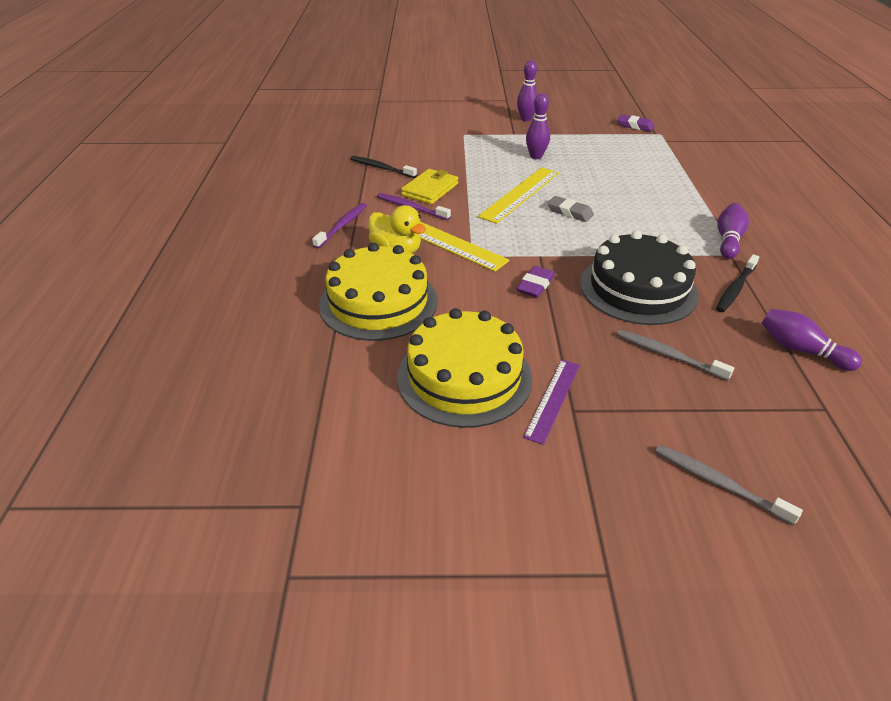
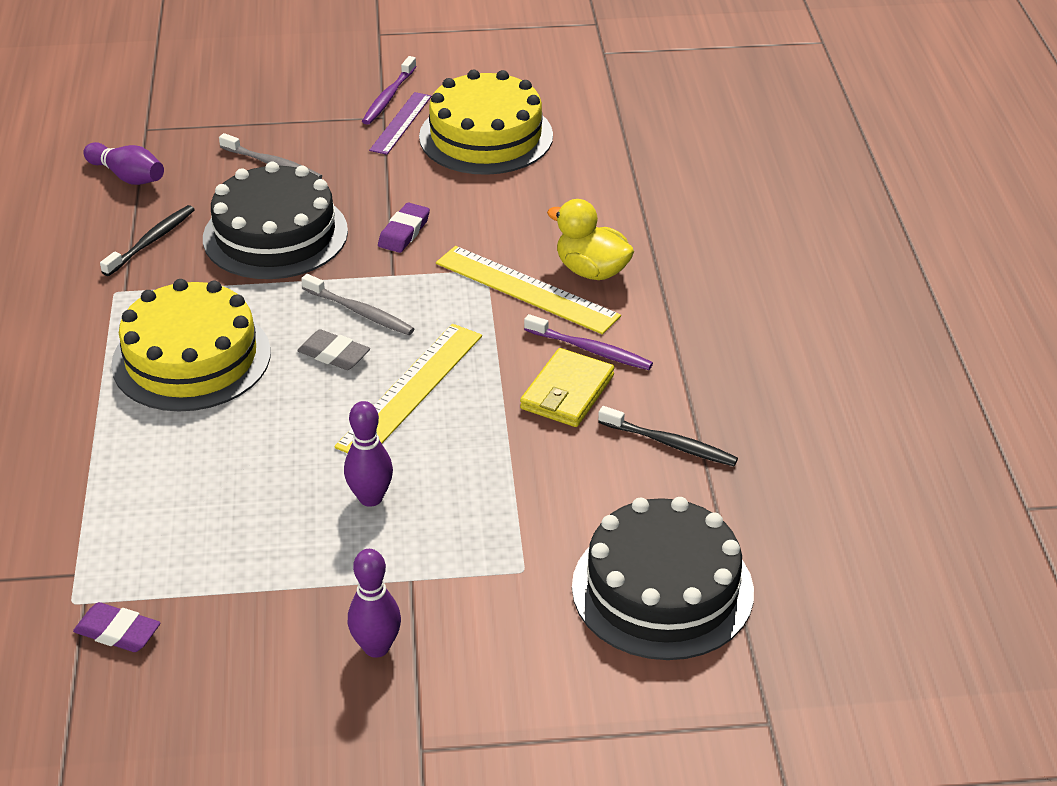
camera: 175 degrees right, 0 degrees up
(342, 226) = (685, 308): purple toothbrush -> purple toothbrush (388, 97)
(378, 302) = (594, 202): yellow cake -> yellow cake (191, 358)
(405, 127) = (662, 589): none -> black cake
(718, 483) = (276, 78): grey toothbrush -> grey toothbrush (360, 312)
(728, 240) = (111, 315): purple bowling pin -> none

